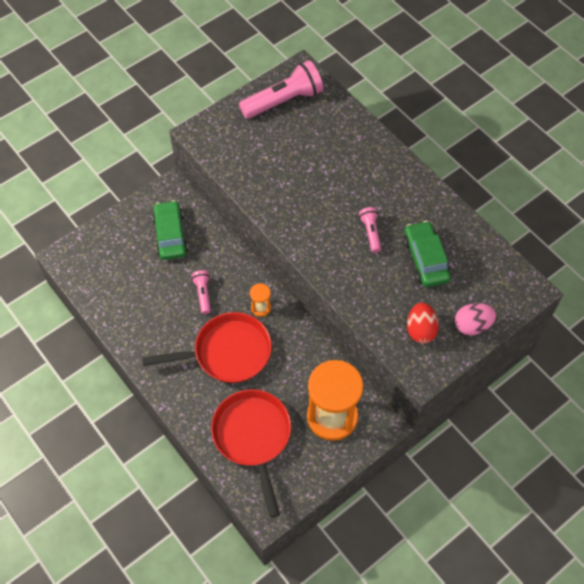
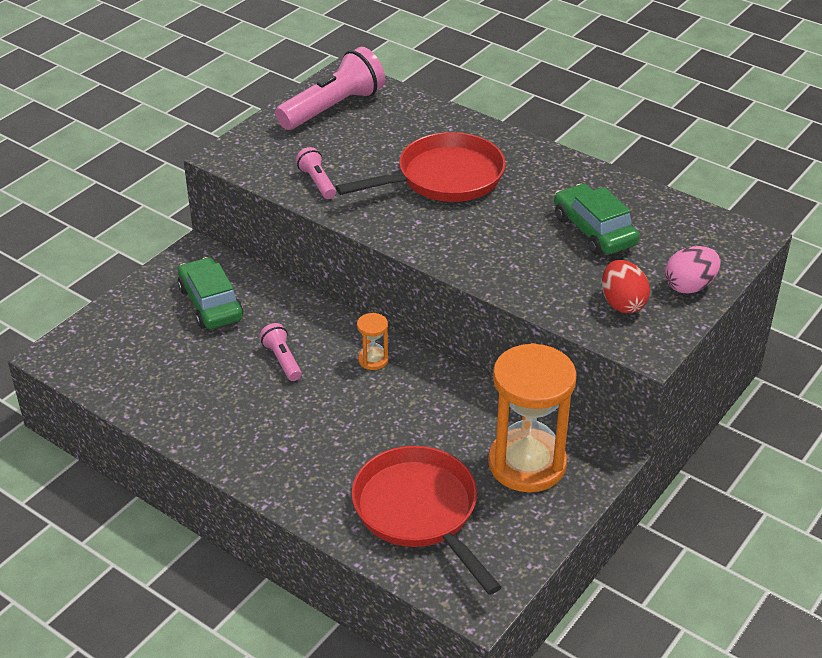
camera: 15 degrees left, 20 degrees down
(227, 352) = (343, 419): red pan -> red pan (444, 178)
(370, 232) = (507, 216): pink flashlight -> pink flashlight (317, 182)

